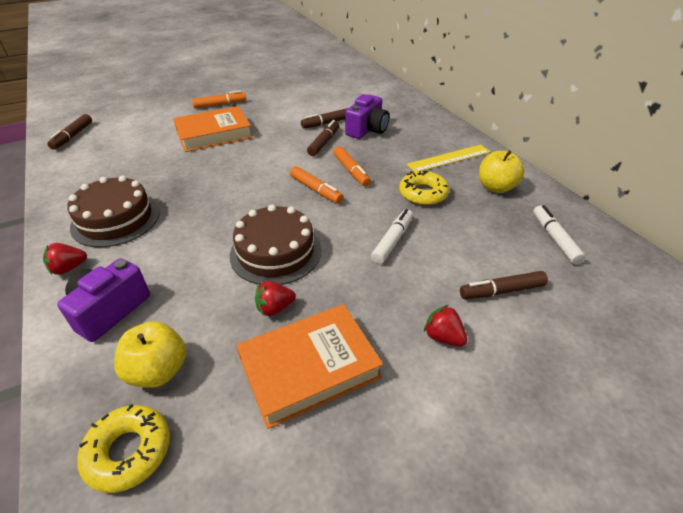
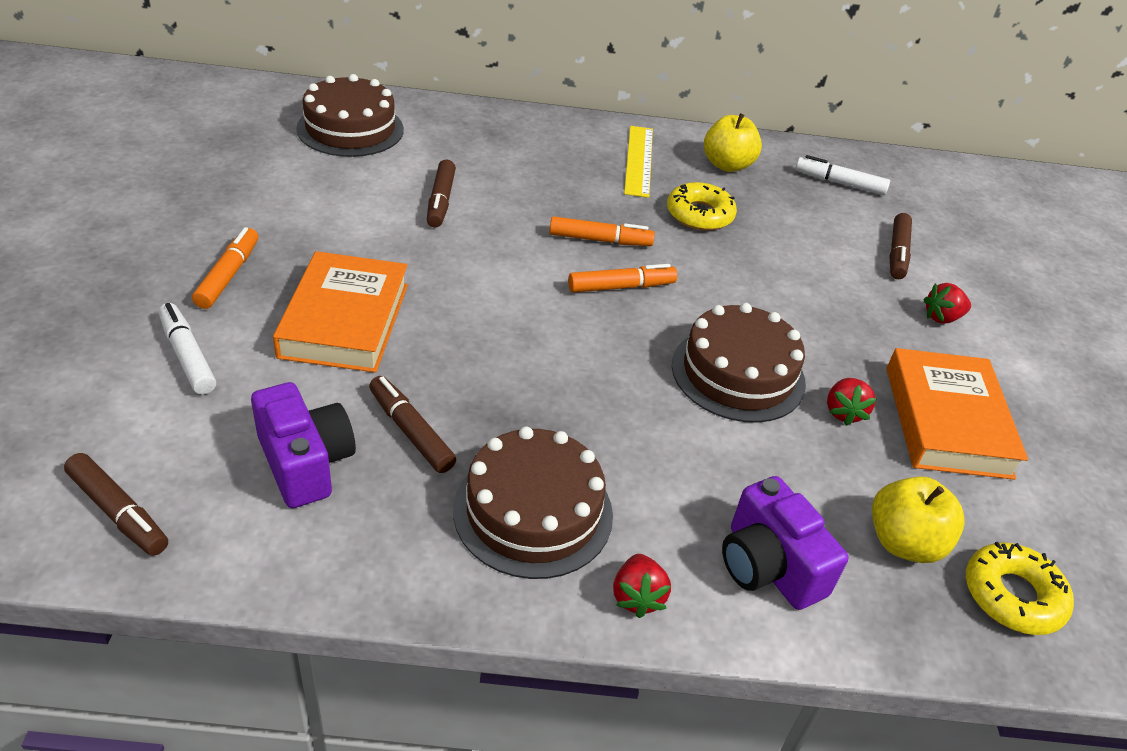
camera: 65 degrees left, 0 degrees up
(324, 143) = (498, 229): brown marker -> brown marker (411, 431)
(355, 88) = (350, 129): none -> brown cake
(367, 130) = (501, 180): purple camera -> purple camera (305, 463)
(392, 240) = (775, 278): white marker -> white marker (187, 356)

